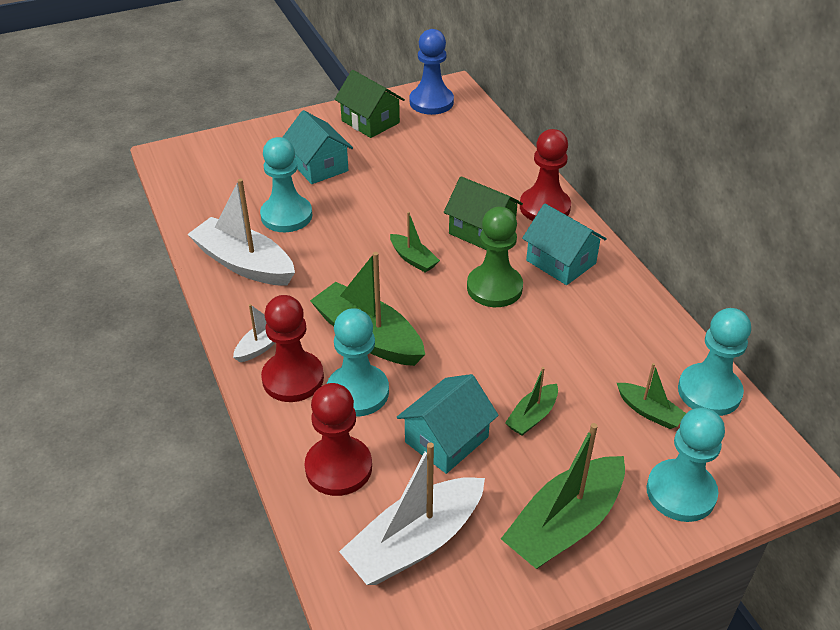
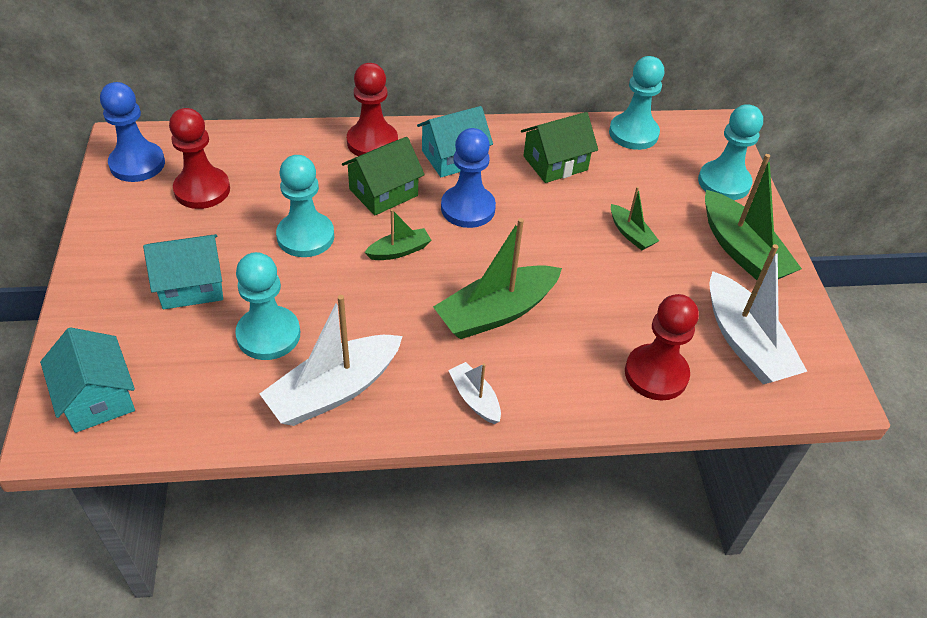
camera: 75 degrees left, 5 degrees up
(293, 378) = (533, 384): red pawn -> red pawn (202, 190)
(358, 392) = (568, 338): turquoise pawn -> turquoise pawn (305, 236)
(370, 122) = (135, 221): green house -> green house (555, 163)
(446, 439) = (642, 293): turquoise house -> turquoise house (97, 397)
(494, 288) = (468, 208): green pawn -> blue pawn
(649, 411) = (644, 170): green boat -> none

